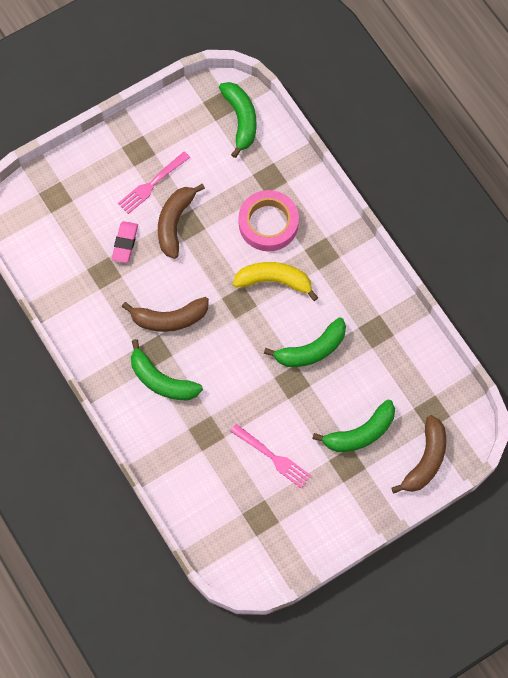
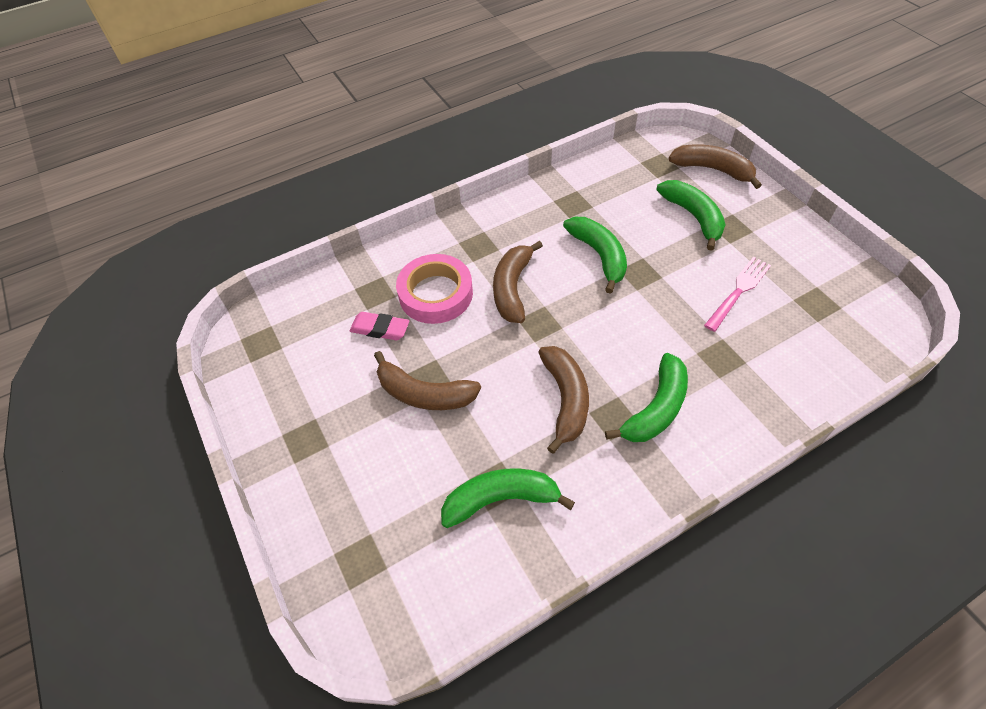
camera: 85 degrees left, 15 degrees down
(125, 243) = (449, 456): pink eraser -> pink eraser (380, 329)
(152, 184) = (361, 422): pink fork -> none
(241, 120) = (288, 320): green banana -> green banana (501, 499)
(274, 281) = (512, 288): yellow banana -> brown banana

